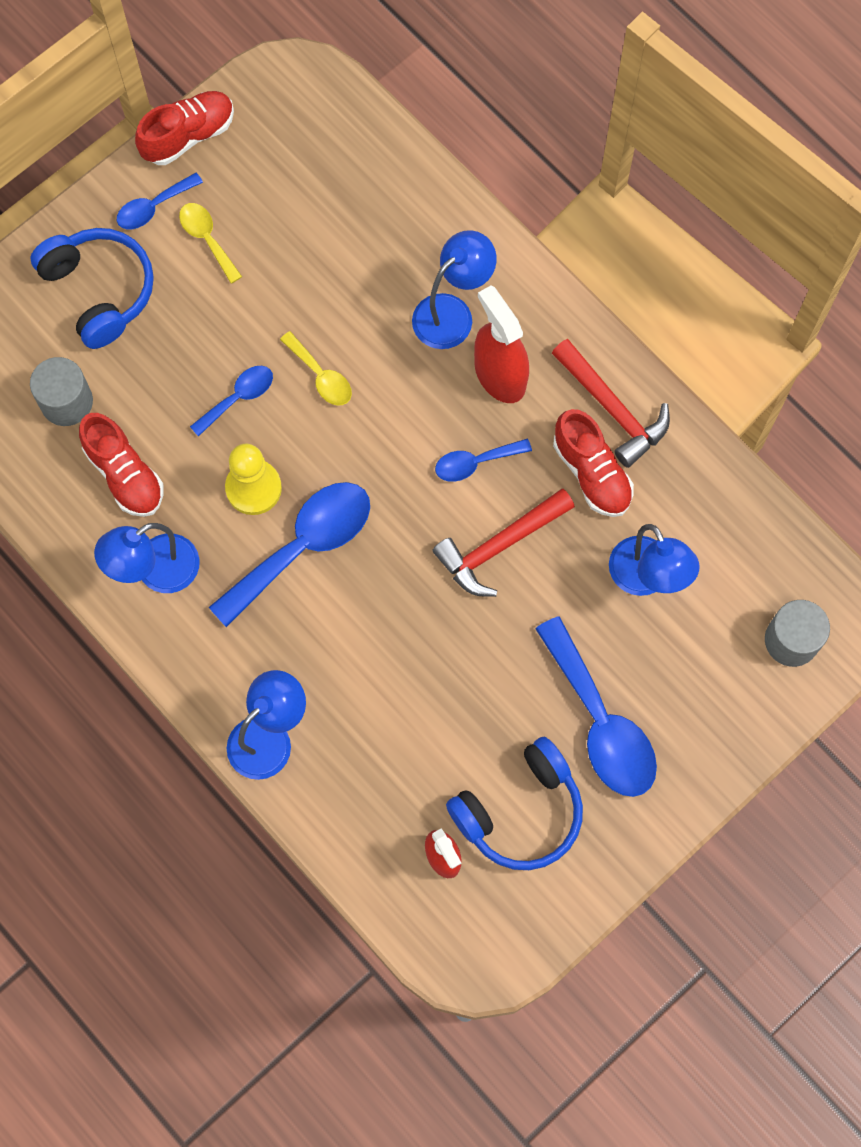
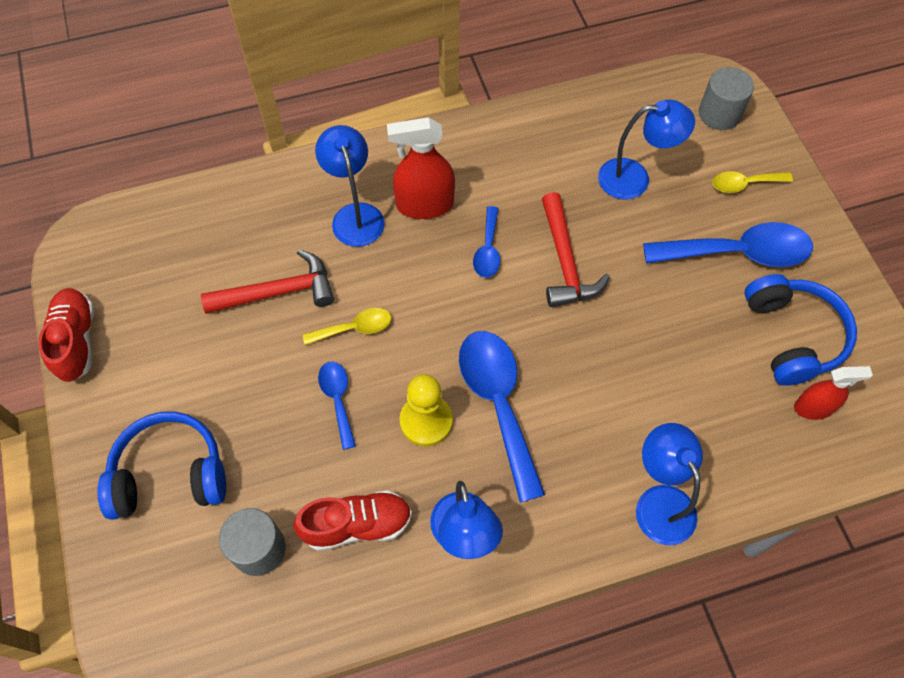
camera: 65 degrees left, 10 degrees down
(153, 207) = (121, 396): blue spoon -> none
(207, 239) = (179, 365): yellow spoon -> yellow spoon (744, 184)
(592, 473) = (535, 179): red shoe -> none
(613, 409) = (491, 146): red hammer -> red hammer (278, 292)

